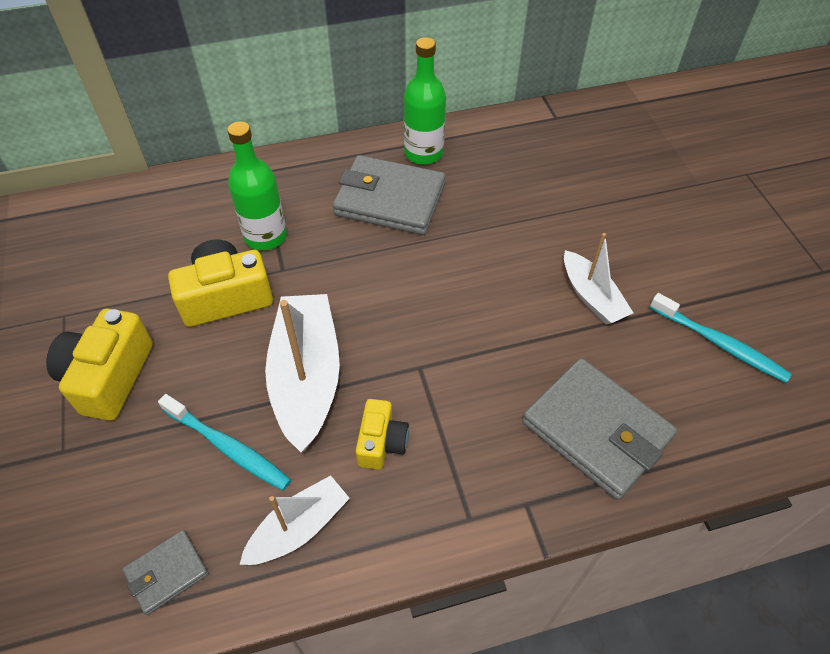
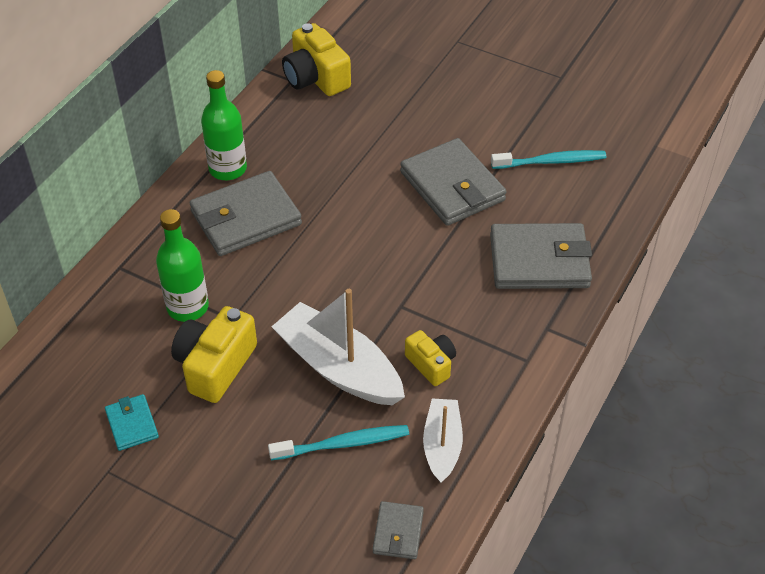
camera: 45 degrees left, 5 degrees down
(109, 377) = (203, 475): yellow camera -> yellow camera (316, 78)
(121, 294) = (132, 424): none -> turquoise wallet
(591, 297) = (452, 186): white boat -> grey wallet

